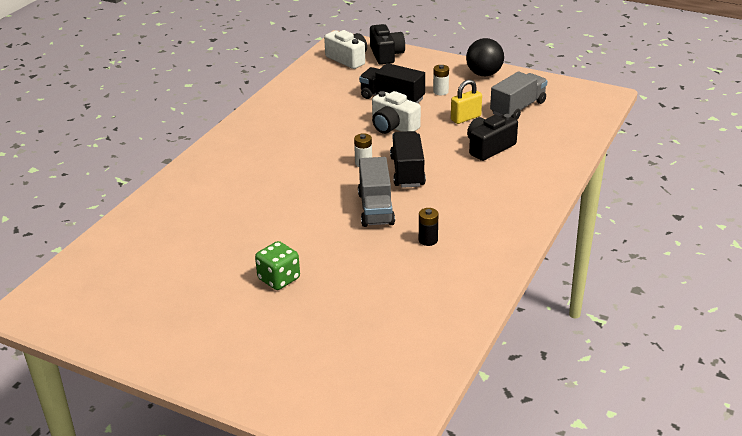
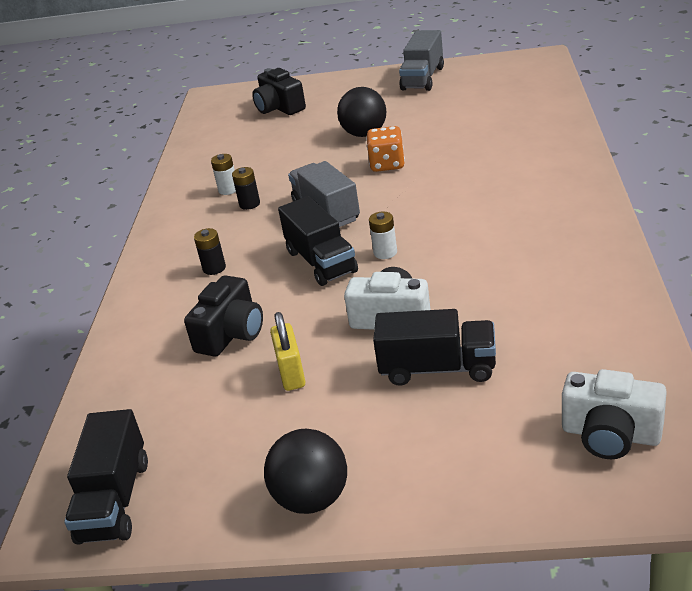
camera: 160 degrees right, 0 degrees up
(279, 279) = (364, 134): green dice -> black ball
(295, 234) = (387, 164): none -> orange dice
(386, 55) = (550, 480): black camera -> black camera (279, 108)
(440, 92) = (367, 416): white battery -> white battery (228, 190)
(465, 118) = (291, 374): yellow padlock -> yellow padlock turned 45 degrees counterclockwise
(481, 193) = (214, 268): none -> black battery
(518, 108) = (213, 428): grey truck -> grey truck (423, 78)
(575, 96) = (114, 500): none -> black truck

